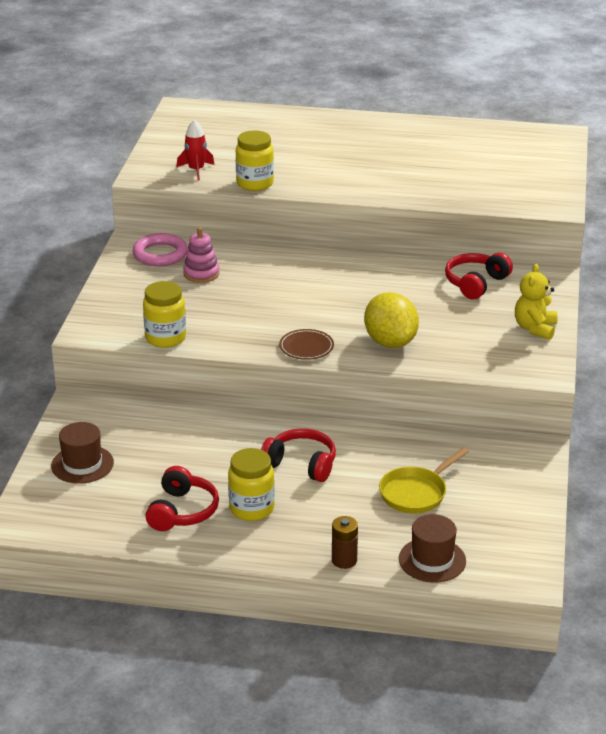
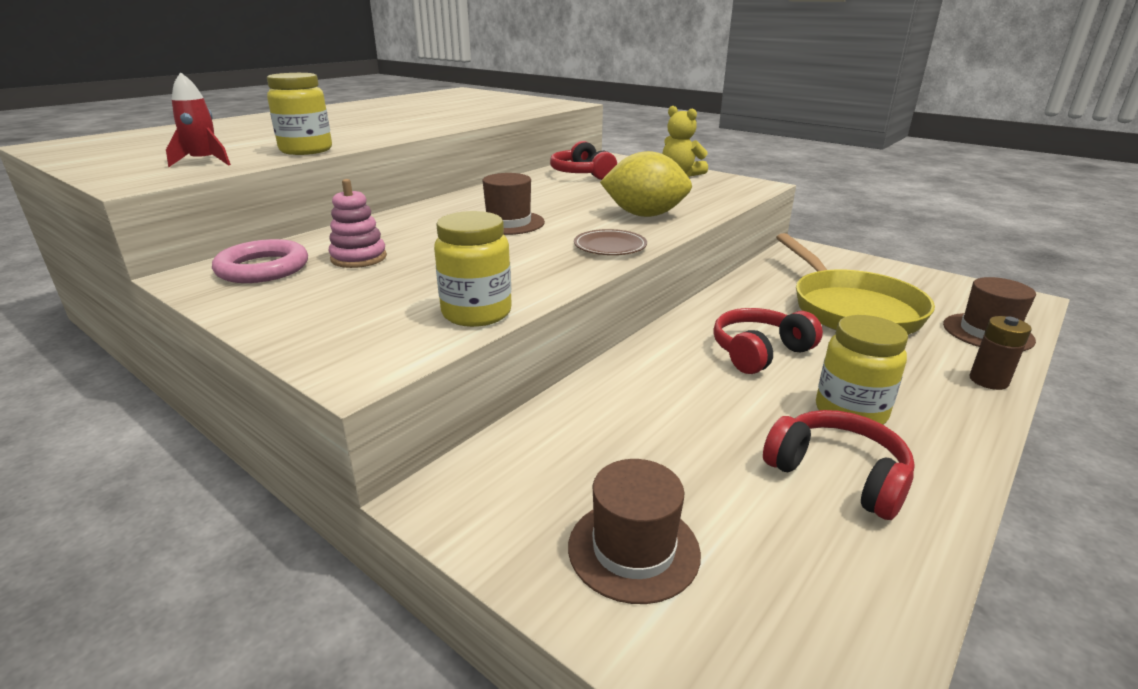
camera: 60 degrees left, 5 degrees down
(313, 296) = (508, 223): none -> brown hat
(416, 493) = (851, 309): yellow pan -> yellow pan, size x1.60

